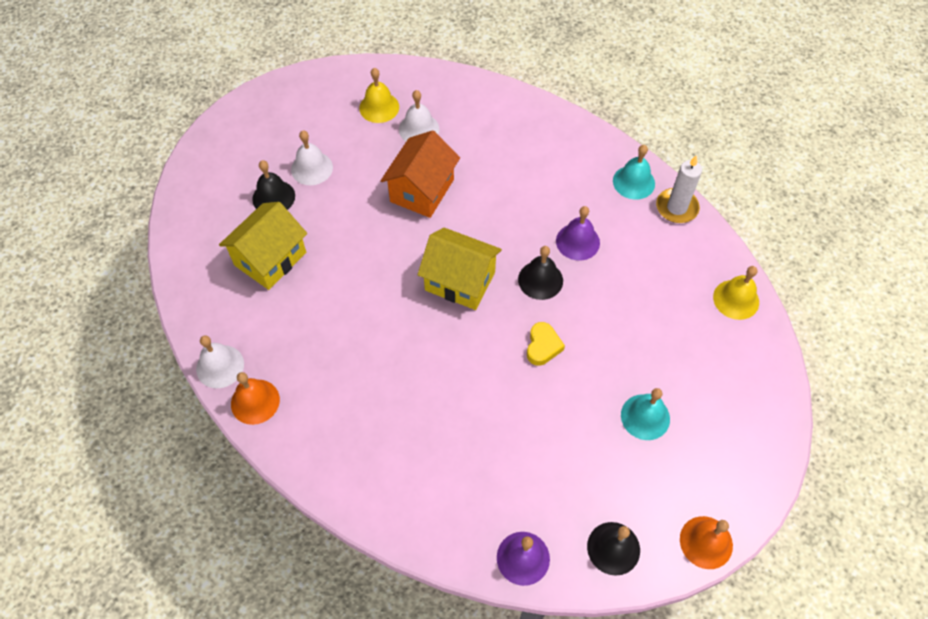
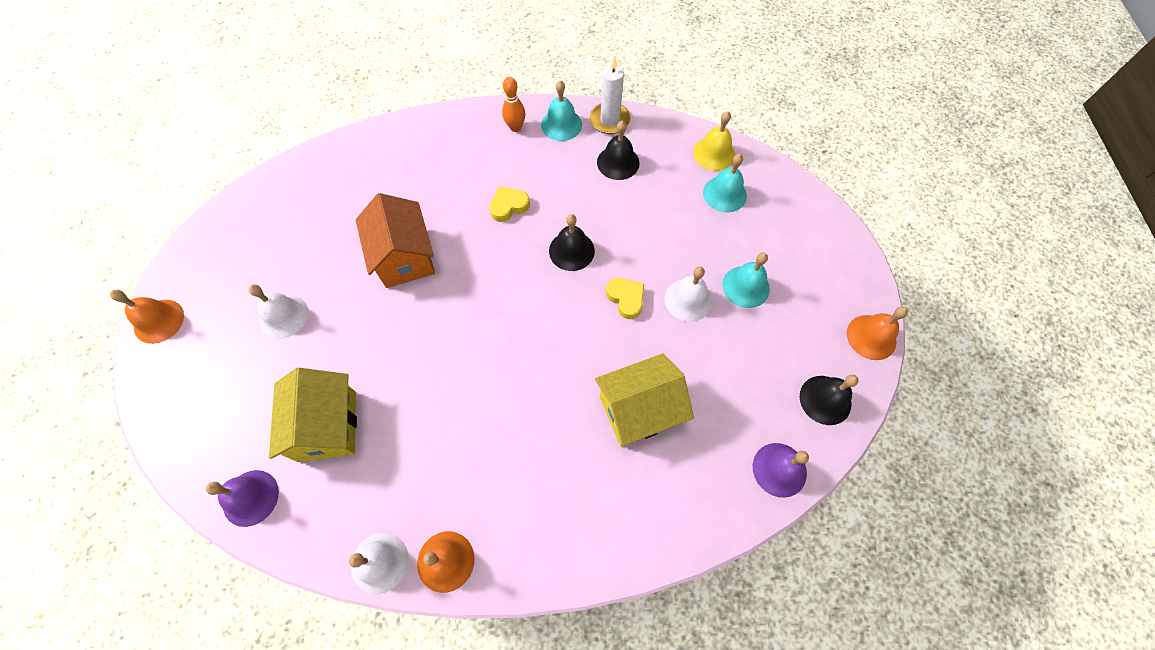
camera: 45 degrees left, 5 degrees up
(242, 112) = (159, 321): none -> orange bell
(273, 197) = (273, 370): black bell -> black bell (618, 162)
(379, 107) = (293, 218): yellow bell -> none
(419, 129) = (349, 210): white bell -> white bell (688, 299)
(460, 281) = (512, 303): yellow house -> yellow house (639, 410)
(529, 212) = (509, 206): none -> yellow heart
(577, 241) = (568, 199): purple bell -> purple bell (250, 498)
(595, 158) = (515, 127): none -> orange bowling pin
(708, 336) = (724, 194): none -> turquoise bell

